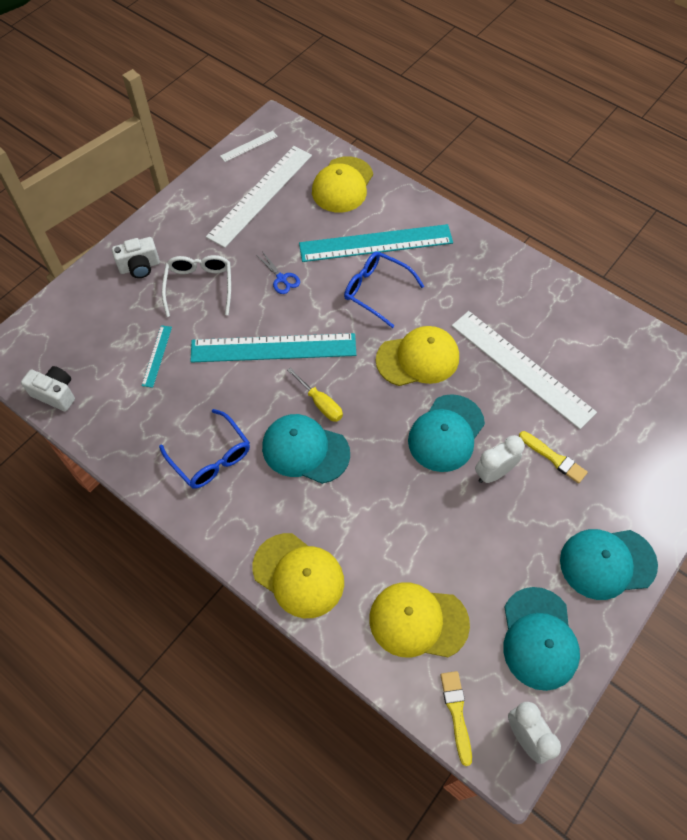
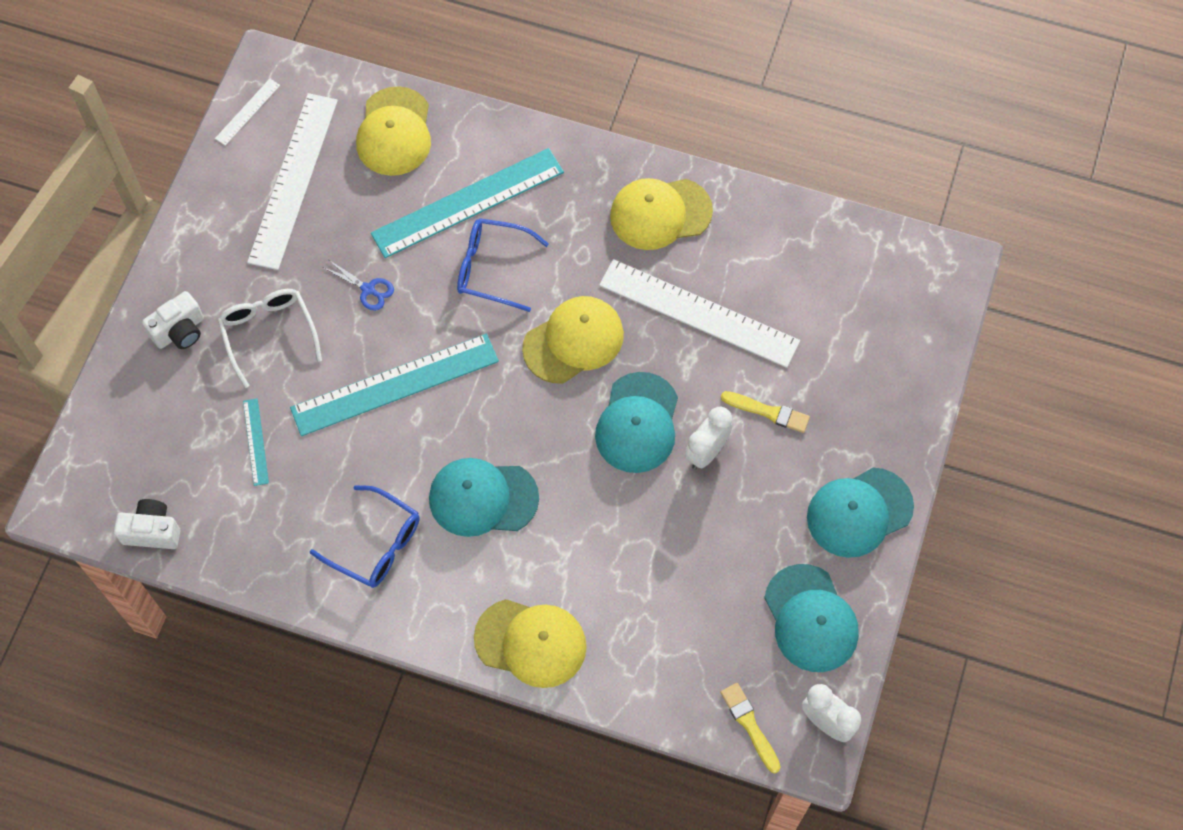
camera: 20 degrees left, 5 degrees up
(321, 404) = (479, 436): yellow screwdriver -> none
(418, 621) = (678, 646): yellow cap -> yellow cap (660, 214)

